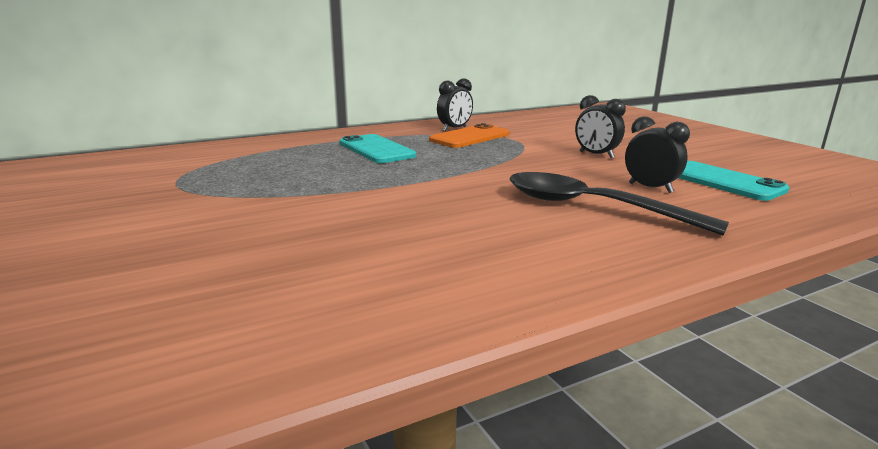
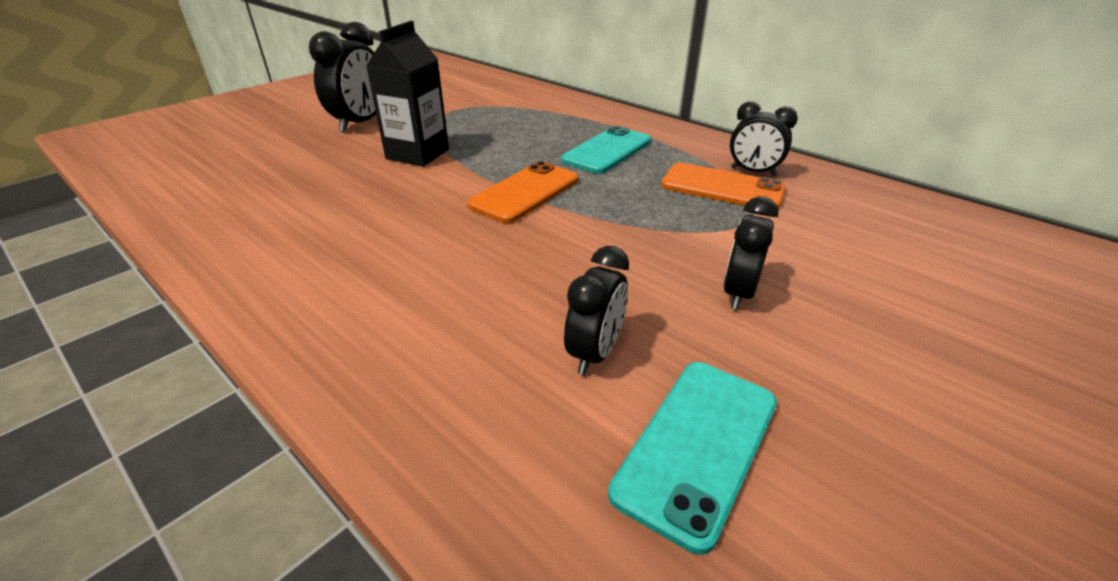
camera: 70 degrees right, 15 degrees up
(125, 227) = (360, 123): none -> black clock
(285, 206) = (417, 154): none -> black carton
(426, 179) = (525, 192): none -> orange phone
(592, 207) = (480, 304): black spoon -> none

